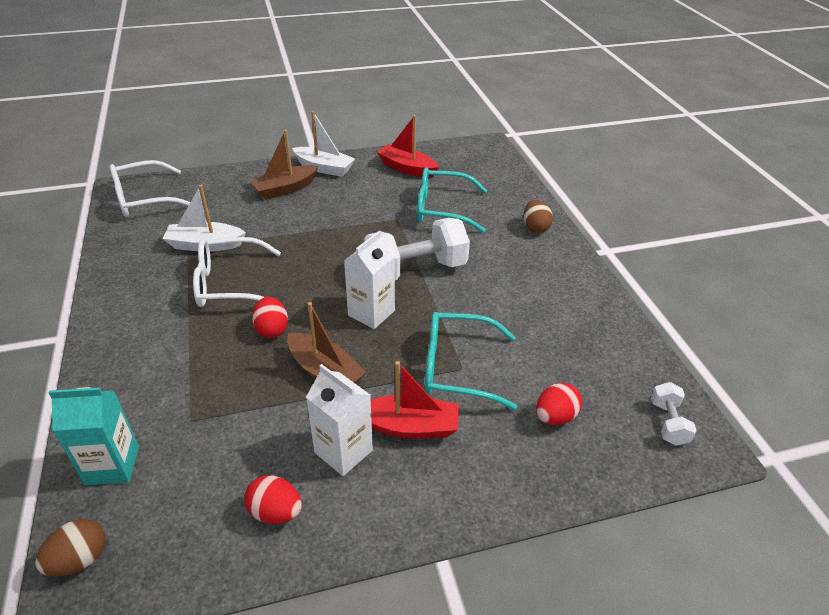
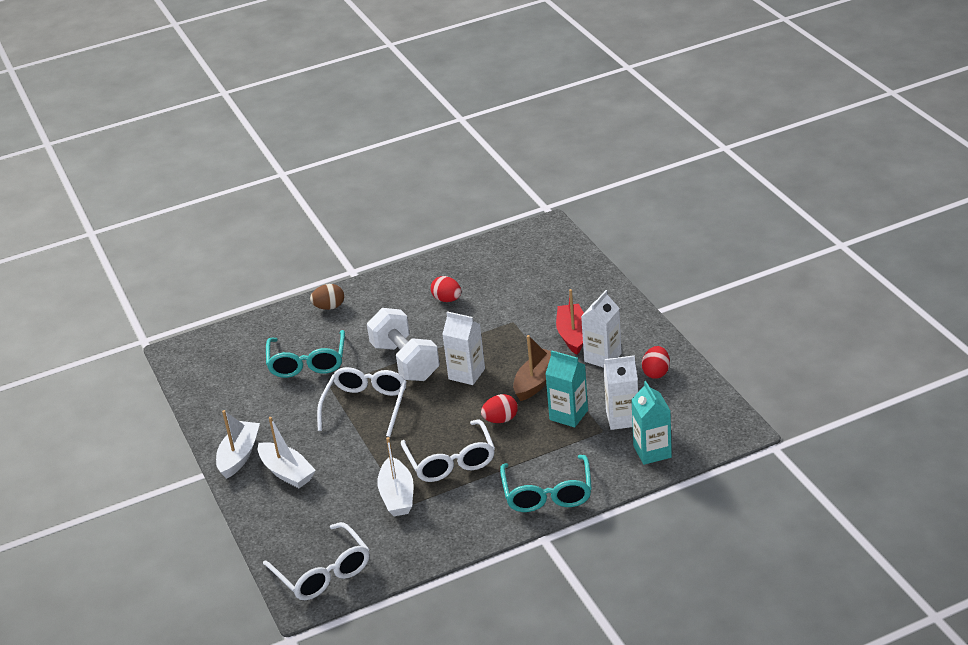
camera: 95 degrees left, 5 degrees down
(80, 559) = (718, 437): brown egg -> none
(200, 446) = (622, 418): none -> white carton
(242, 391) = (568, 415): none -> turquoise carton
(285, 189) = (287, 472): brown boat -> white boat
(352, 237) = (365, 407): none -> white glasses
(407, 168) = (233, 398): red boat -> none
(458, 368) = (513, 323): turquoise glasses -> turquoise glasses (547, 493)
(555, 417) = (543, 280): red egg -> red egg (447, 299)
(668, 423) = (533, 239): white dumbbell -> none

